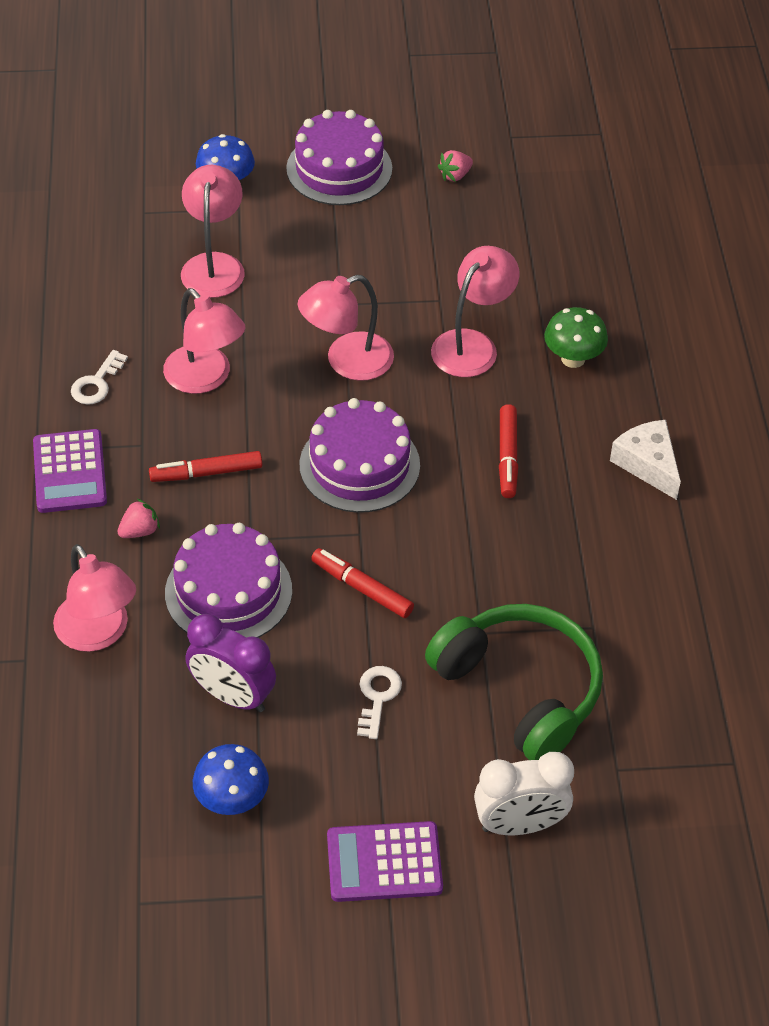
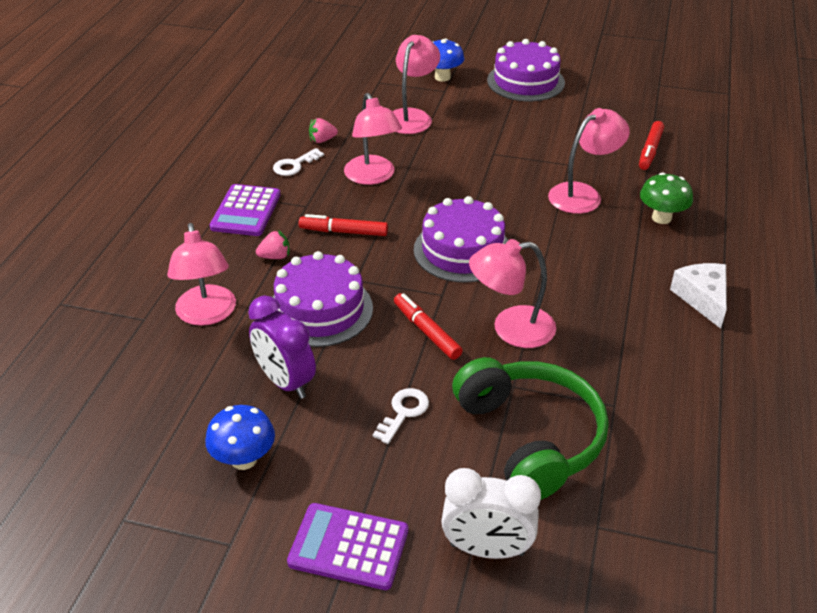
camera: 20 degrees right, 10 degrees down
(347, 362) = (482, 187): pink lamp -> pink lamp (511, 328)
(455, 175) = (609, 98): pink strawberry -> pink strawberry (322, 140)
(507, 457) = (584, 269): red marker -> red marker (650, 151)

